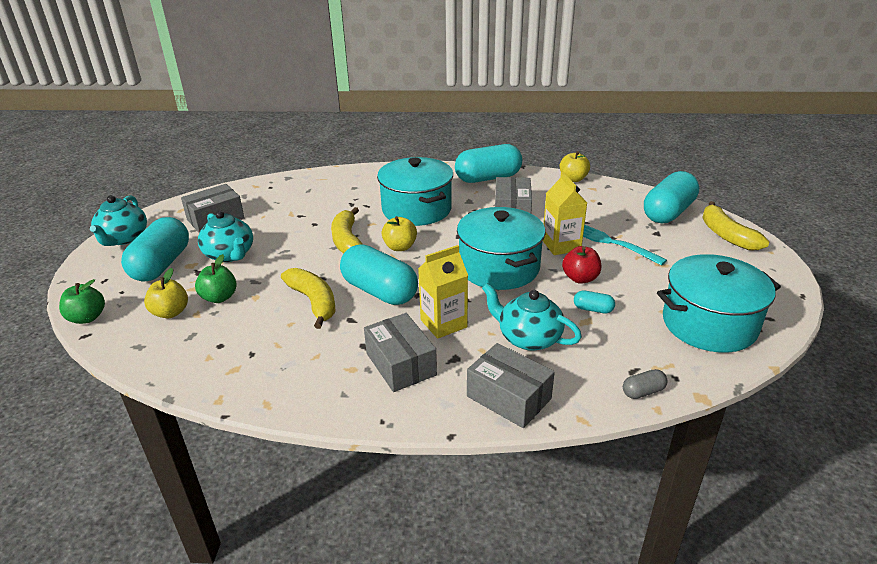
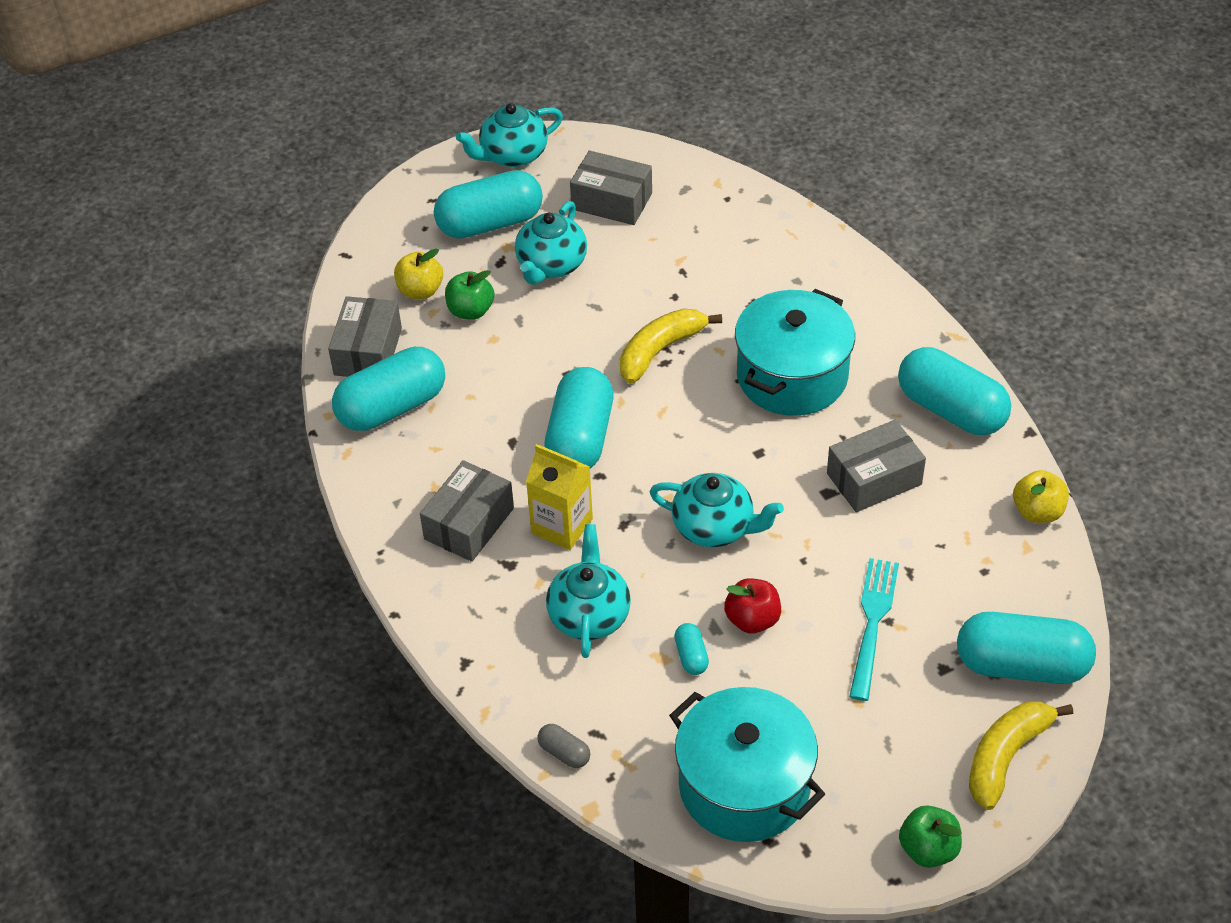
camera: 60 degrees right, 15 degrees up
(87, 318) = (369, 236): green apple -> green apple (928, 849)
(254, 363) = (392, 407): none -> turquoise capsule
(314, 302) = (519, 393): yellow banana -> none
(400, 247) = (686, 407): yellow apple -> none
(499, 268) = (714, 527): turquoise pot -> turquoise teapot
(508, 397) = (478, 637): grey box -> grey box (368, 351)
(561, 245) = (820, 570): yellow carton -> none

